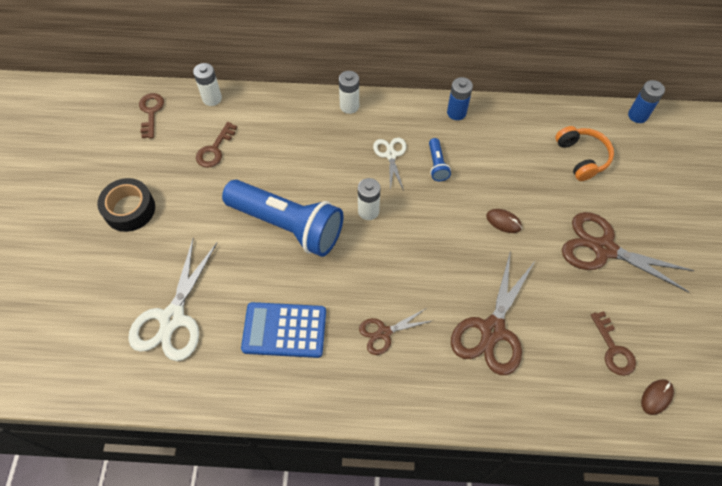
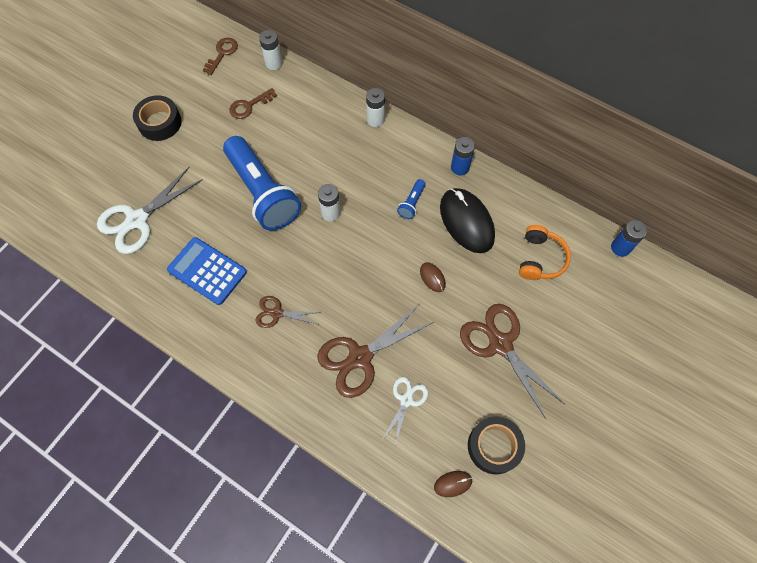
camera: 30 degrees right, 5 degrees up
(390, 155) = (380, 176): white scissors -> white scissors (406, 400)
(497, 157) = (466, 222): none -> black mouse
(613, 349) = (446, 427): brown key -> none
(665, 342) = (494, 446): none -> black tape

